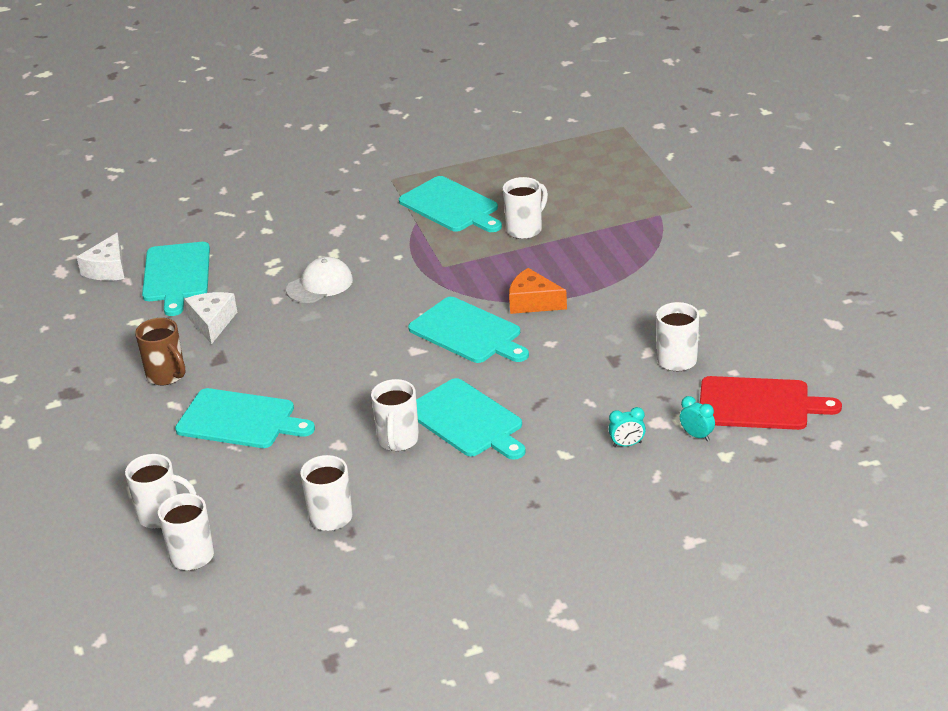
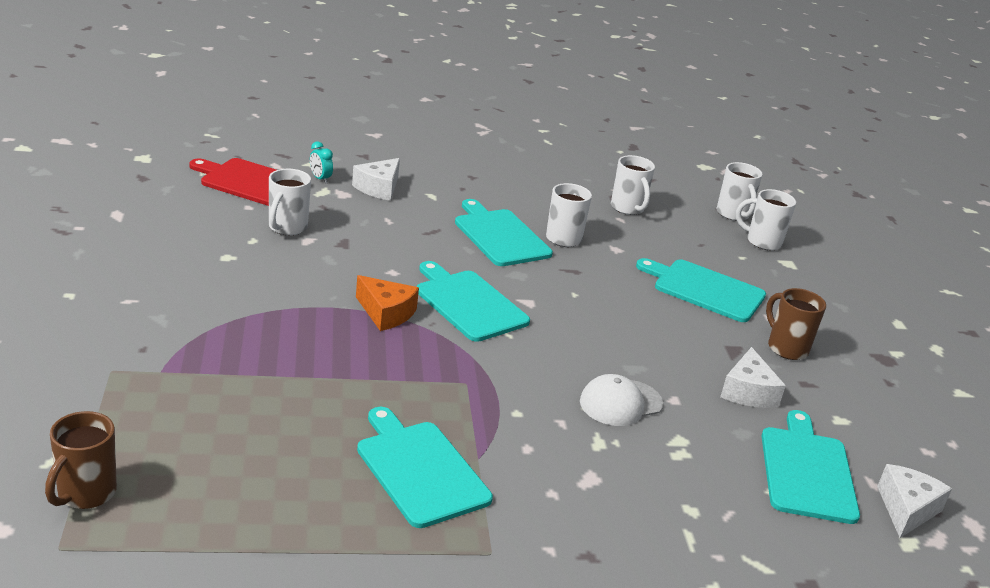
camera: 175 degrees left, 5 degrees down
(525, 229) = (341, 402): white mug -> none
(627, 444) = (378, 188): turquoise clock -> white cheese
(634, 147) = (85, 494): none -> brown mug

